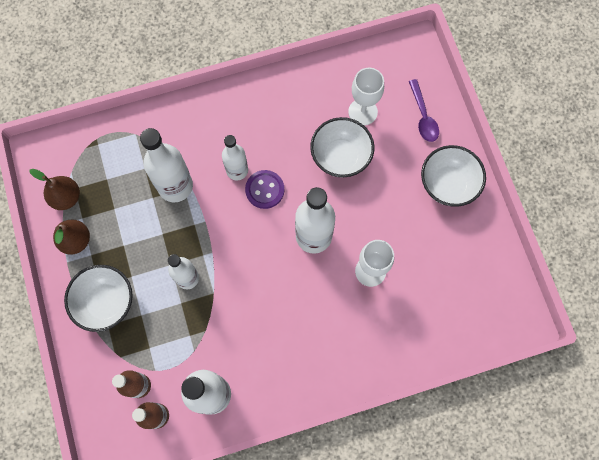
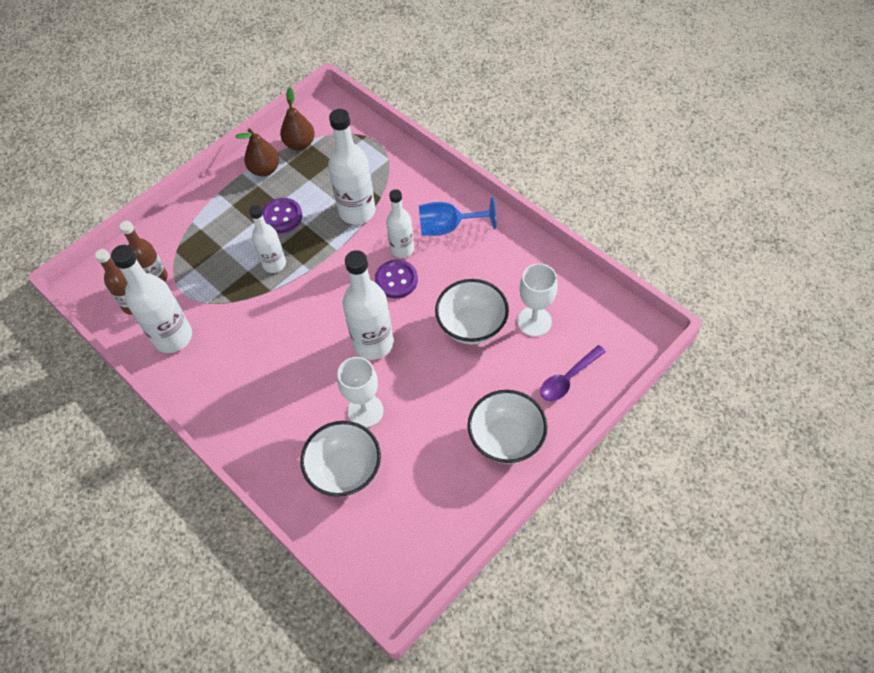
camera: 65 degrees right, 15 degrees down
(106, 302) = (220, 217): white bowl -> white bowl (345, 470)
(140, 249) = (282, 217): none -> purple button
(238, 125) = (448, 227): none -> blue goblet

